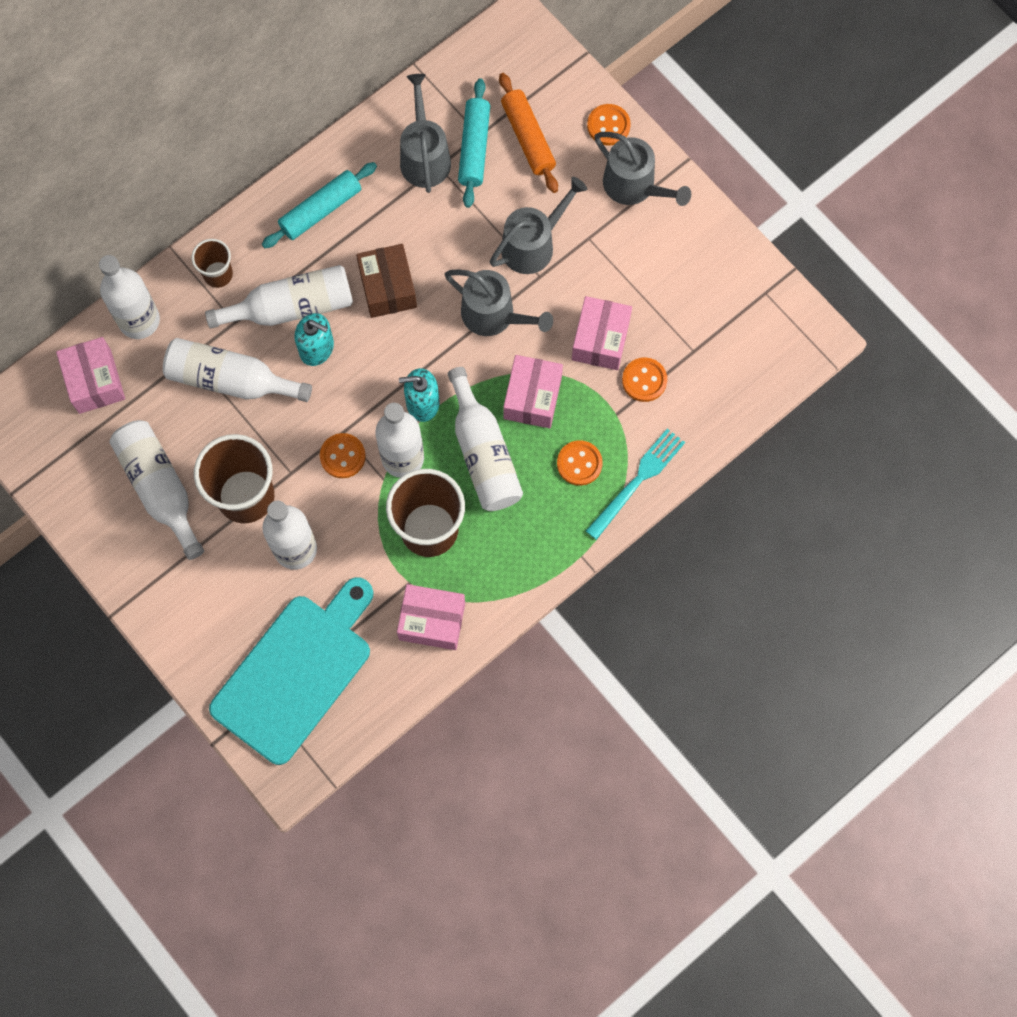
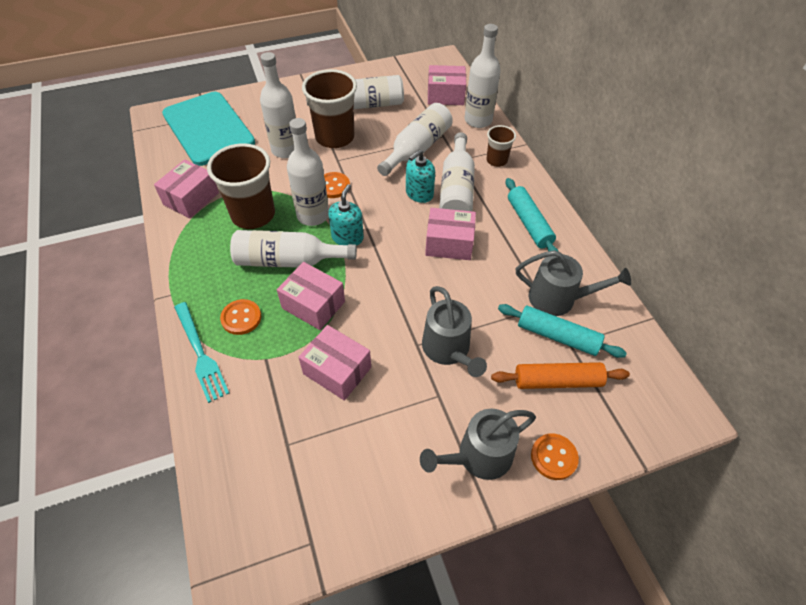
camera: 110 degrees right, 20 degrees down
(388, 288) = (449, 243): brown box -> pink box
(494, 315) = (396, 301): grey watering can -> none
(644, 380) = (282, 391): orange button -> none

